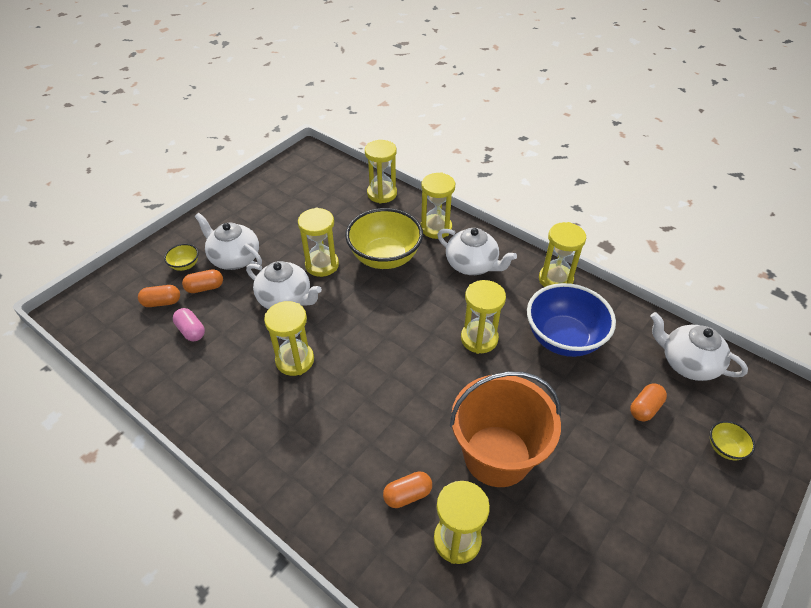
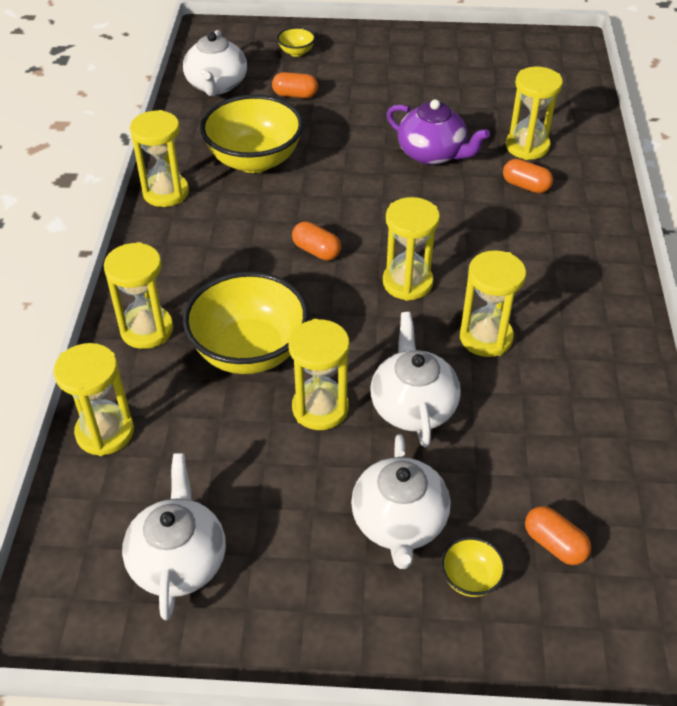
camera: 125 degrees left, 0 degrees up
(191, 331) = (555, 468): pink capsule -> none
(205, 288) = (482, 513): orange capsule -> orange capsule (316, 251)
(472, 265) = (195, 265): white teapot -> white teapot (178, 560)
(479, 339) = (311, 214): yellow hourglass -> yellow hourglass (407, 283)
(497, 455) = (432, 154): orange bucket -> purple teapot
(563, 338) = (254, 160): blue bowl -> yellow bowl

